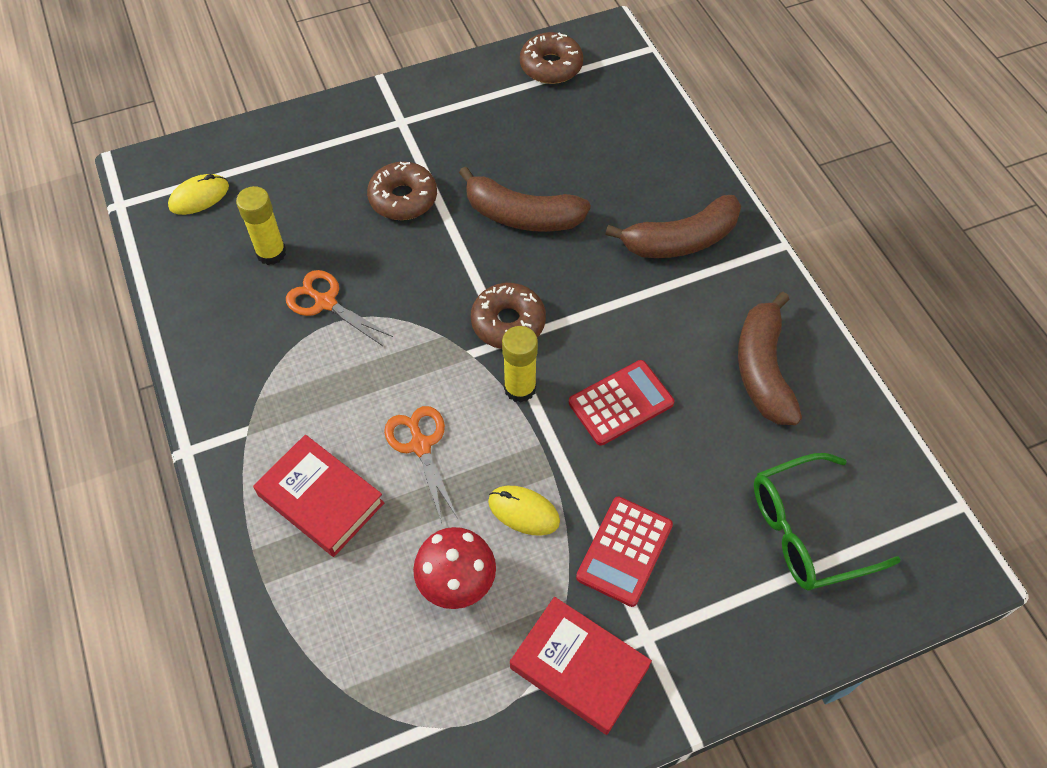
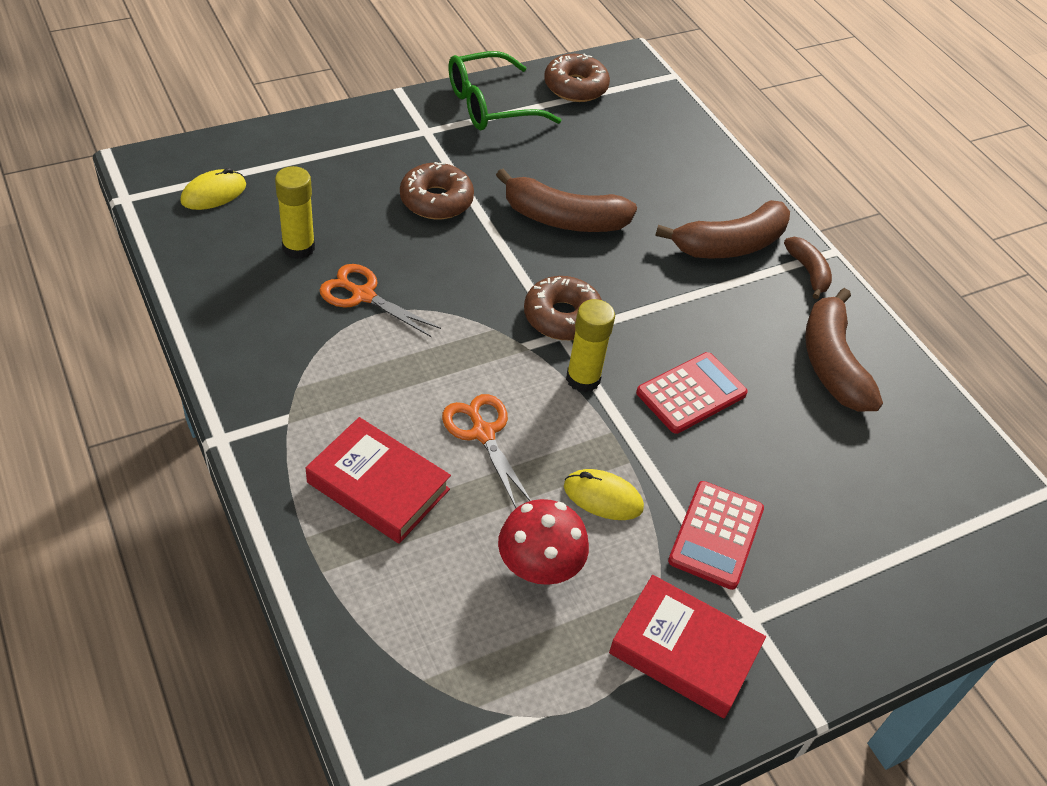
camera: 10 degrees left, 10 degrees down
(754, 269) = (808, 272): none -> brown banana
(807, 531) = (902, 514): green glasses -> green glasses (490, 105)

